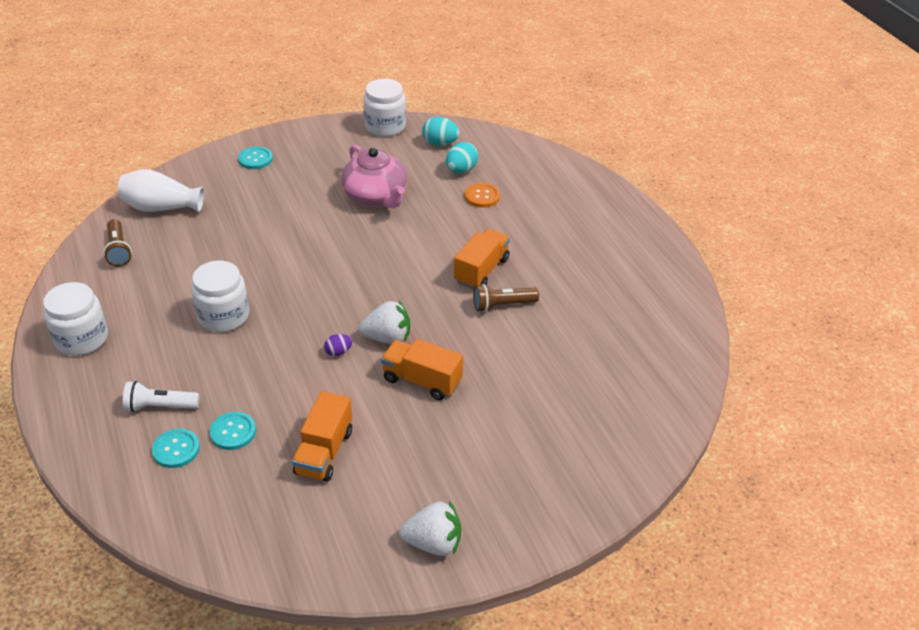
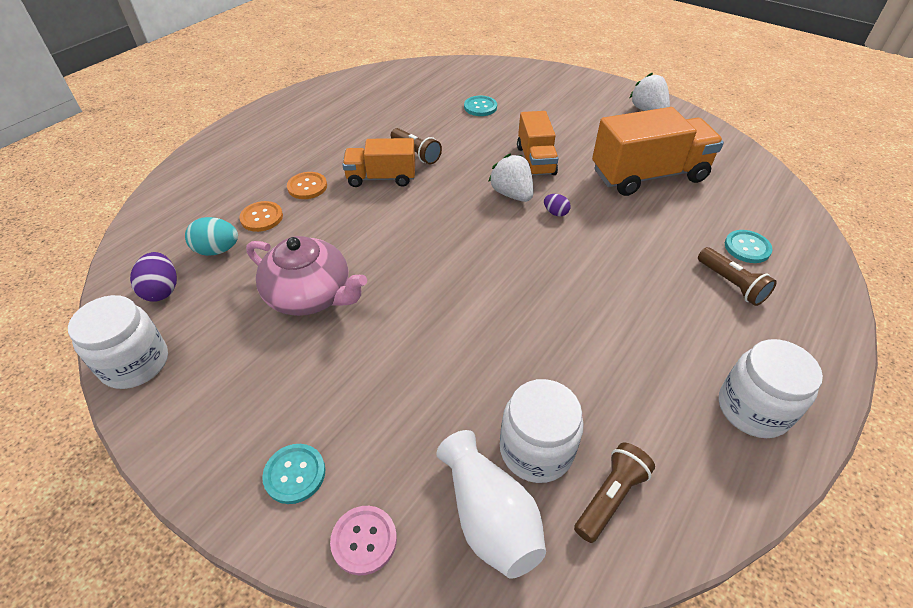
camera: 120 degrees left, 5 degrees up
(160, 406) = (731, 284): white flashlight -> brown flashlight
(198, 169) = (364, 540): none -> pink button
(223, 316) = (597, 309): white jar -> white jar (536, 450)
(233, 432) = (693, 227): turquoise button -> turquoise button (480, 107)
(324, 452) = (648, 175): orange truck -> orange truck, size x1.65
(376, 196) = (310, 295): pink teapot -> pink teapot turned 90 degrees clockwise
(440, 143) = (162, 290): turquoise egg -> purple egg
(504, 227) = (307, 187): none -> orange button

